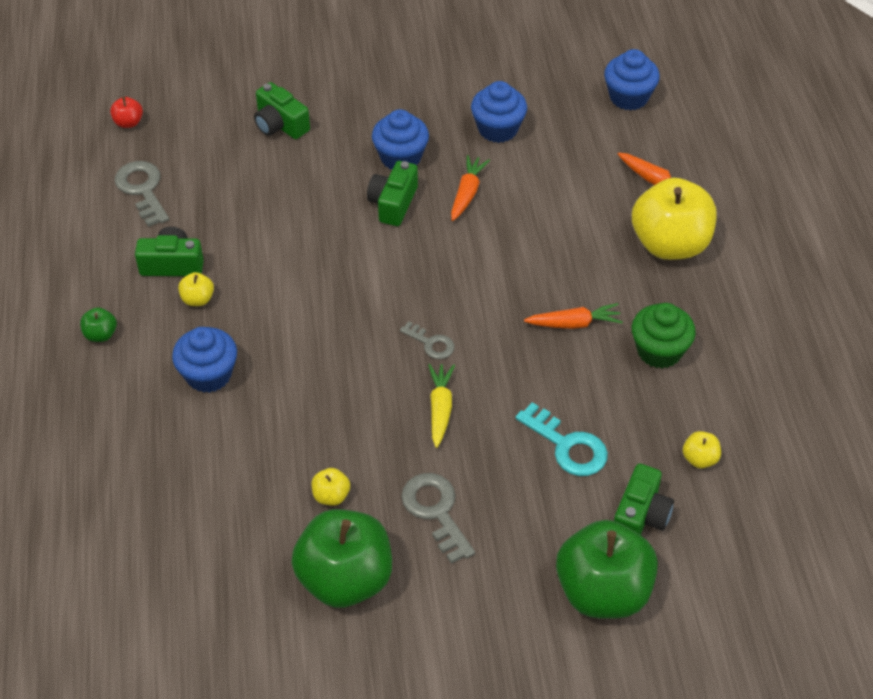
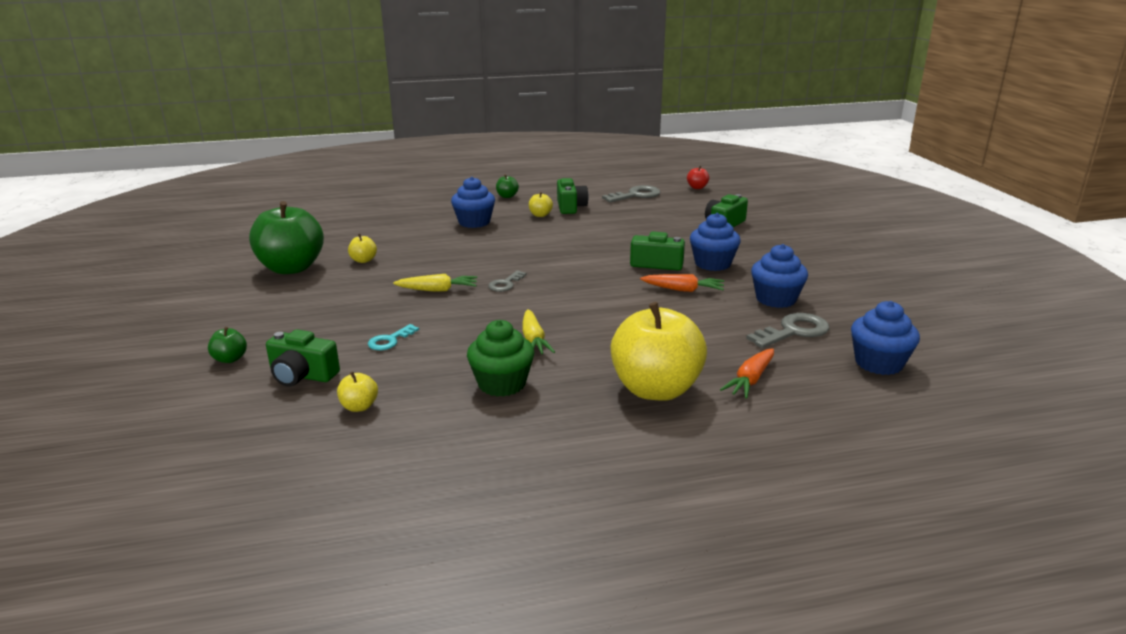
camera: 85 degrees right, 25 degrees down
(436, 511) = (338, 293): grey key -> grey key (793, 331)
(567, 446) = (390, 340): turquoise key -> turquoise key, size x0.61
(574, 323) = (533, 340): orange carrot -> yellow carrot
(603, 591) = (230, 359): green apple -> green apple, size x0.41

